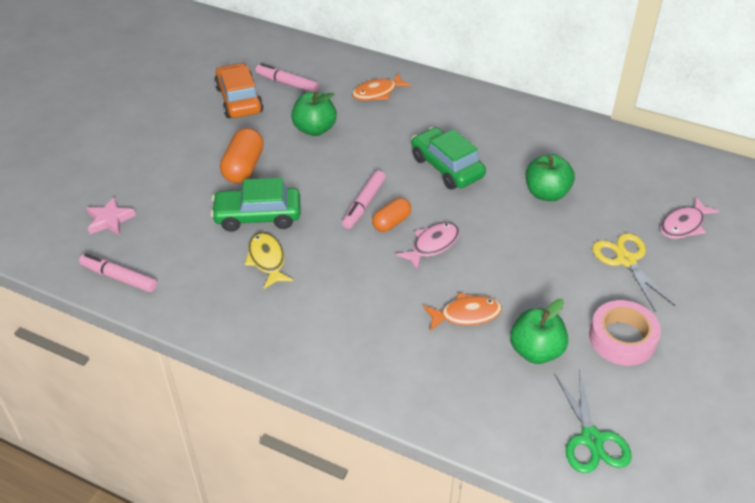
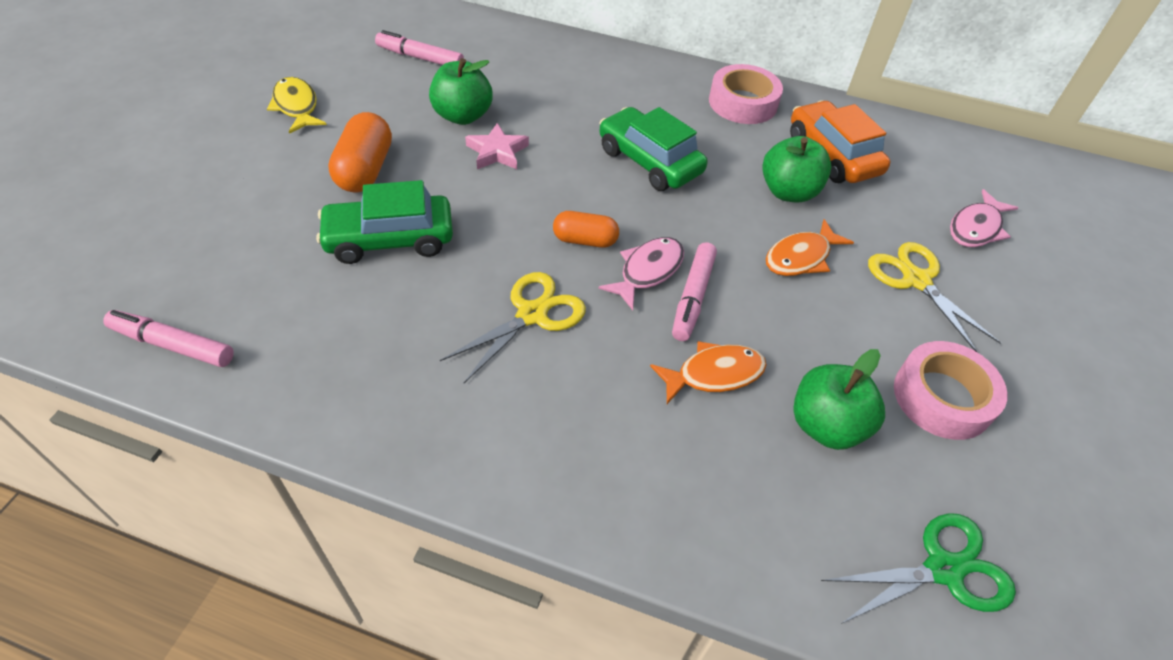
camera: 10 degrees left, 5 degrees up
(109, 220) = (161, 254): pink star -> pink star (497, 152)
(239, 100) = (354, 80): orange car -> orange car (832, 155)
(267, 260) = (407, 305): yellow fish -> yellow fish (296, 106)
(349, 270) = (532, 314): none -> yellow scissors
(364, 204) = (542, 216): pink marker -> pink marker (693, 297)
(377, 92) = (542, 68): orange fish -> orange fish (801, 257)
(391, 222) = (585, 240): orange capsule -> orange capsule turned 60 degrees clockwise
(526, 124) = (743, 103): none -> pink tape
(592, 439) = (943, 569): green scissors -> green scissors turned 90 degrees counterclockwise

